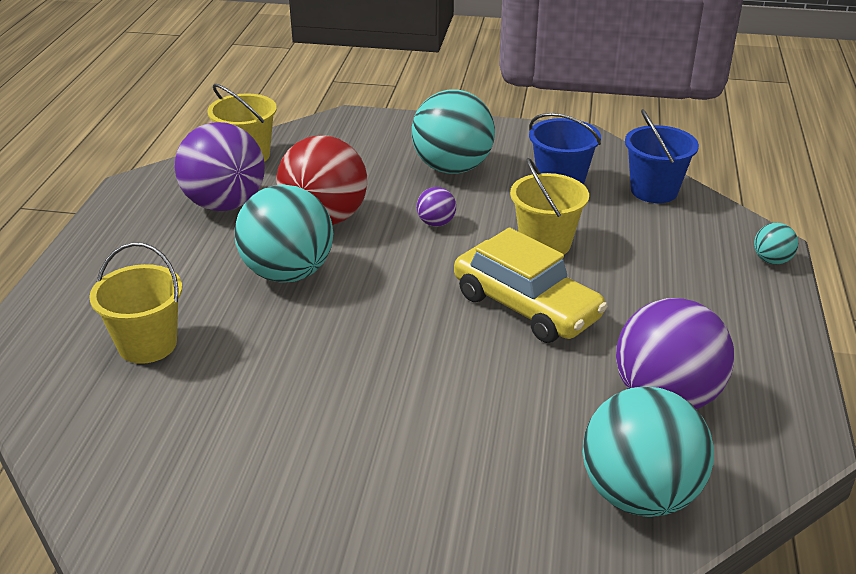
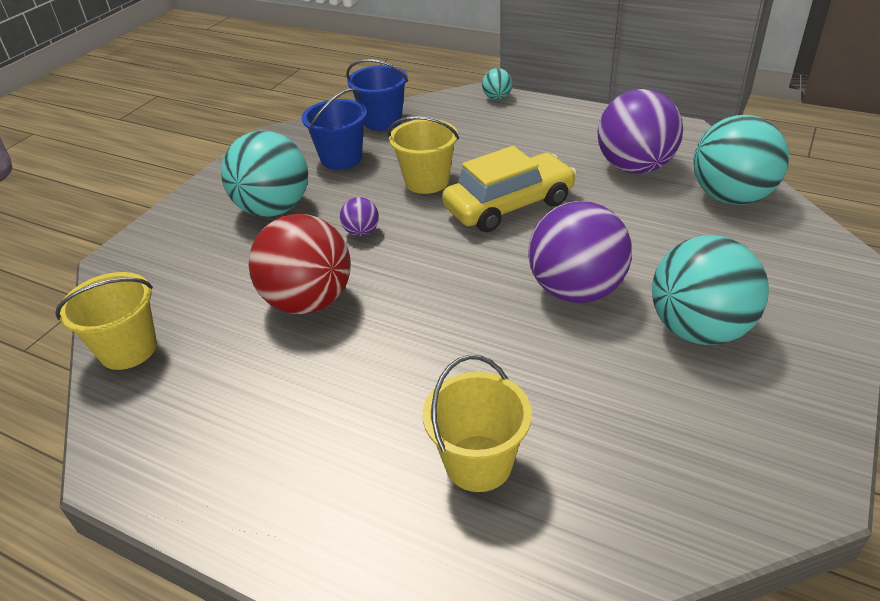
camera: 70 degrees left, 5 degrees up
(225, 204) = (225, 377): purple ball -> purple ball (576, 290)
(288, 273) = (394, 338): turquoise ball -> turquoise ball (699, 329)

